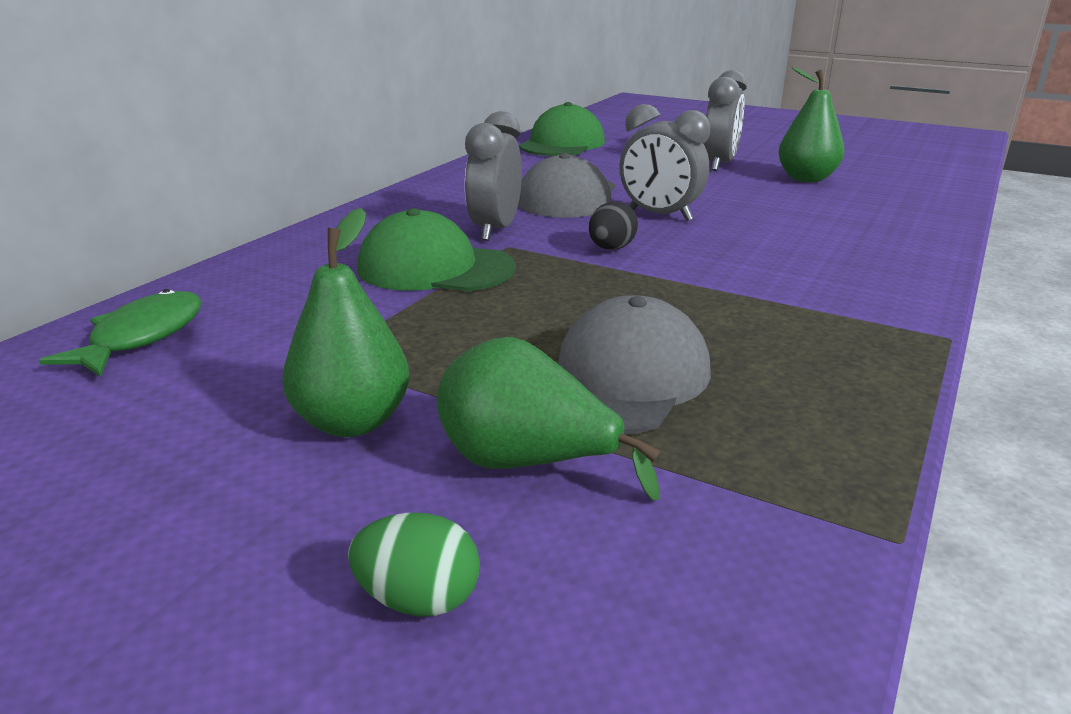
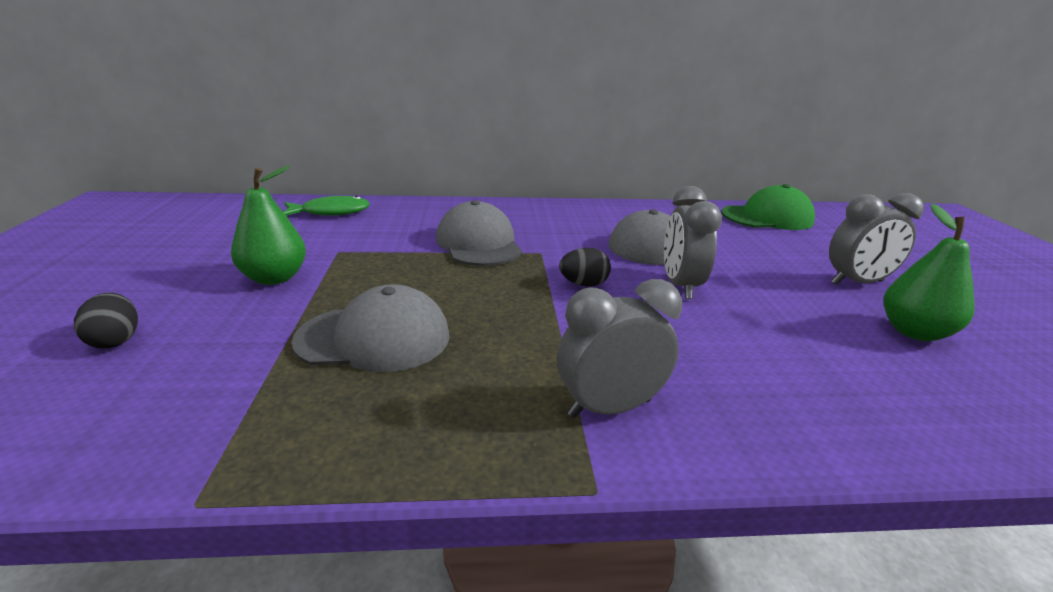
camera: 55 degrees right, 0 degrees up
(419, 599) = (115, 340): green egg -> black egg
(435, 268) = (478, 243): green cap -> grey cap
(495, 230) = (561, 242): grey clock -> grey clock (609, 408)
(527, 463) = (250, 334): green pear -> none

